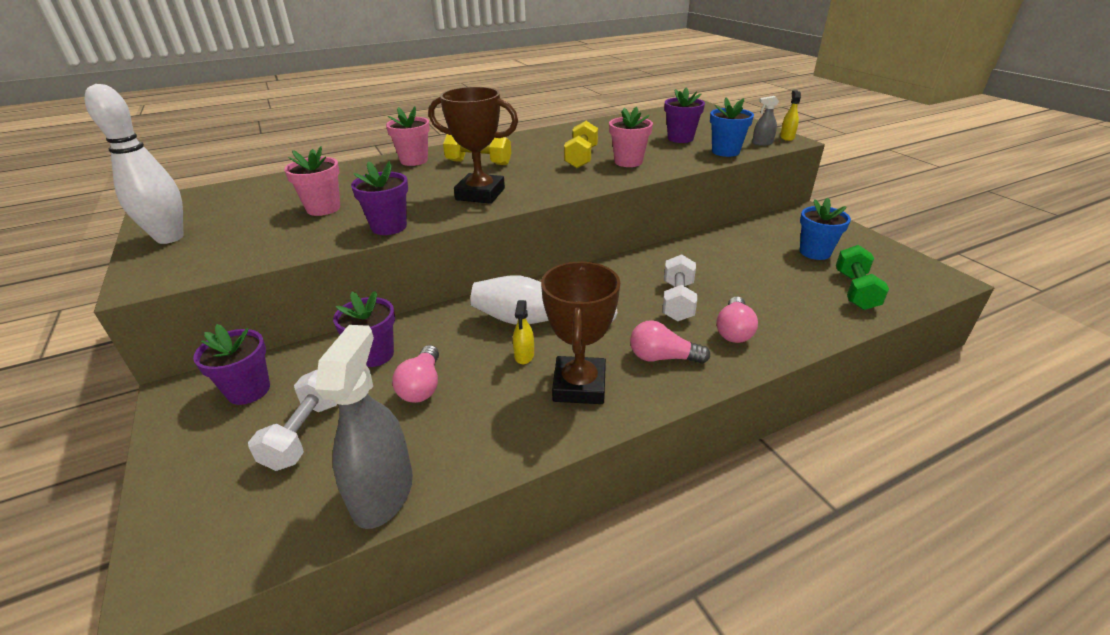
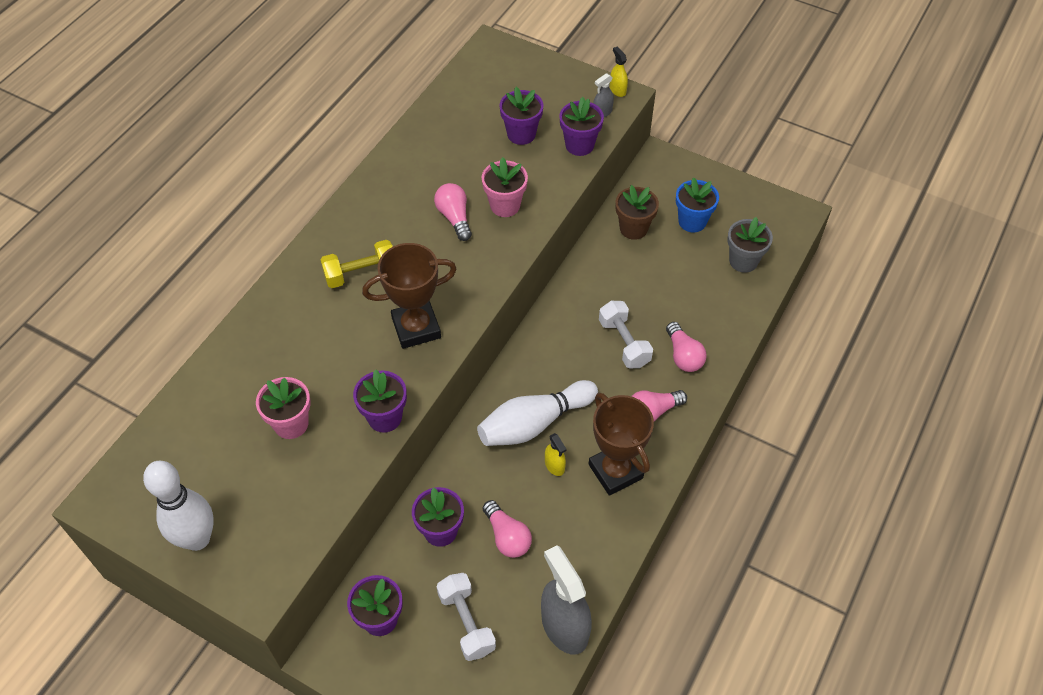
camera: 35 degrees left, 20 degrees up
(414, 160) = (288, 301): pink flower pot -> none
(581, 158) = (454, 217): yellow dumbbell -> pink light bulb
(725, 152) = (579, 145): blue flower pot -> purple flower pot
(750, 240) = (633, 228): none -> brown flower pot
(855, 291) = (743, 261): green dumbbell -> grey flower pot

